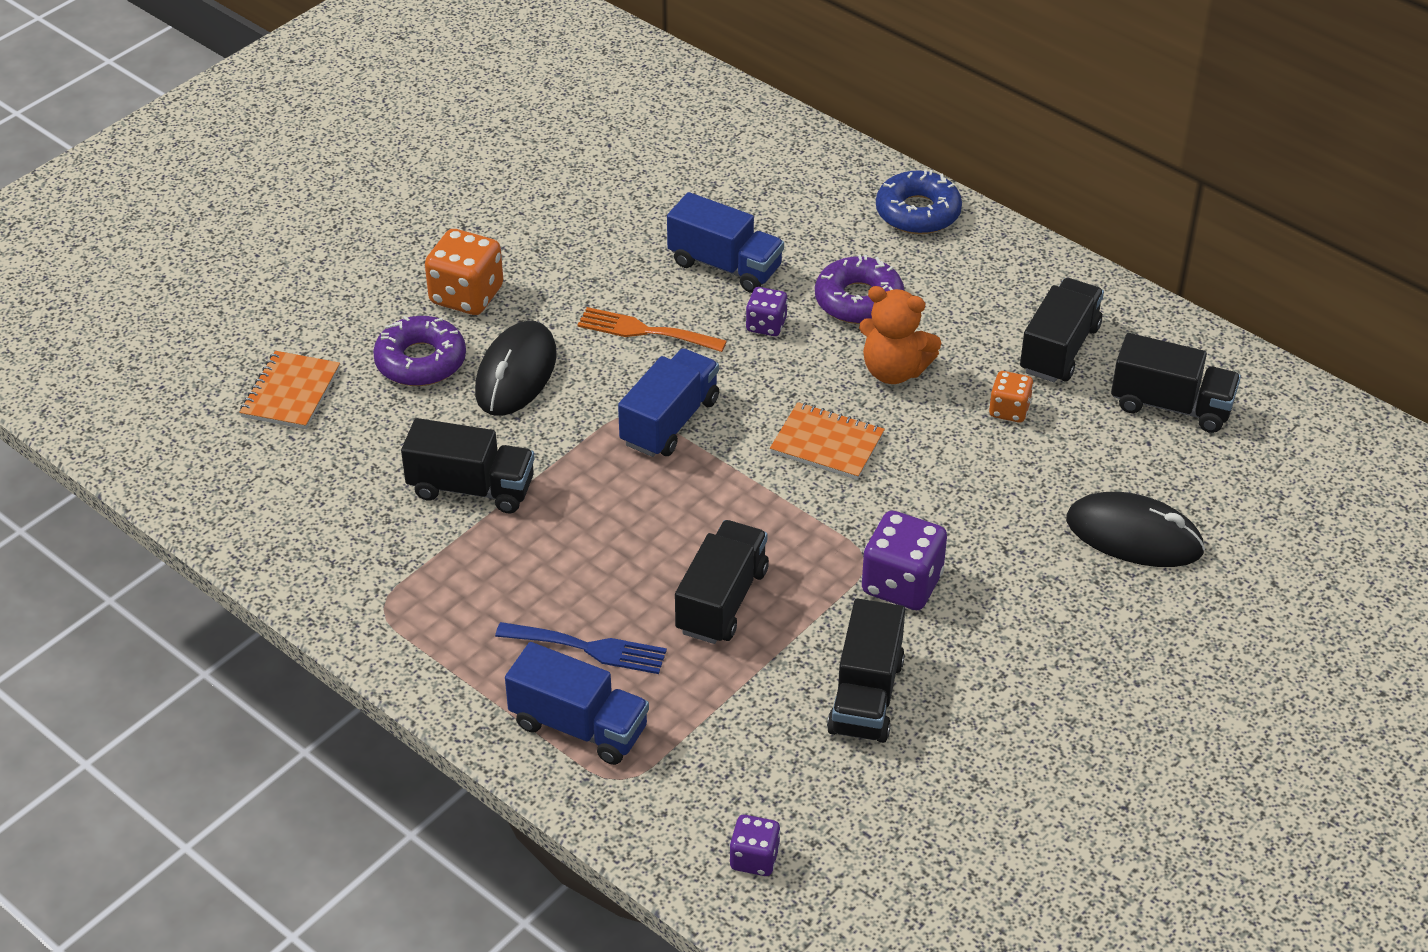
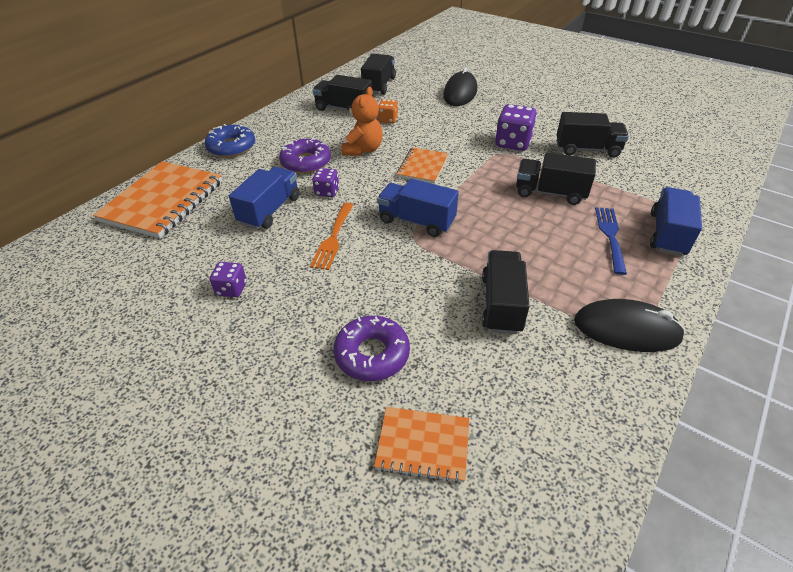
camera: 95 degrees left, 0 degrees up
(466, 295) = (291, 336): orange dice -> none
(516, 373) = (380, 295): black mouse -> black mouse (626, 329)
(754, 858) = (703, 173): purple dice -> purple dice (231, 289)
(765, 159) = (163, 201): none -> orange notebook

